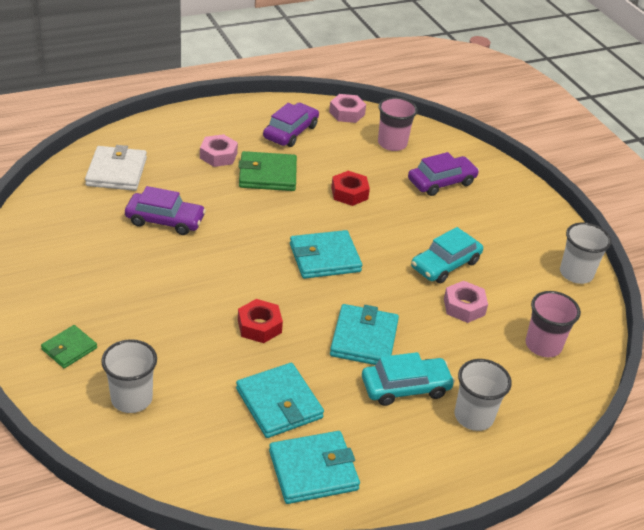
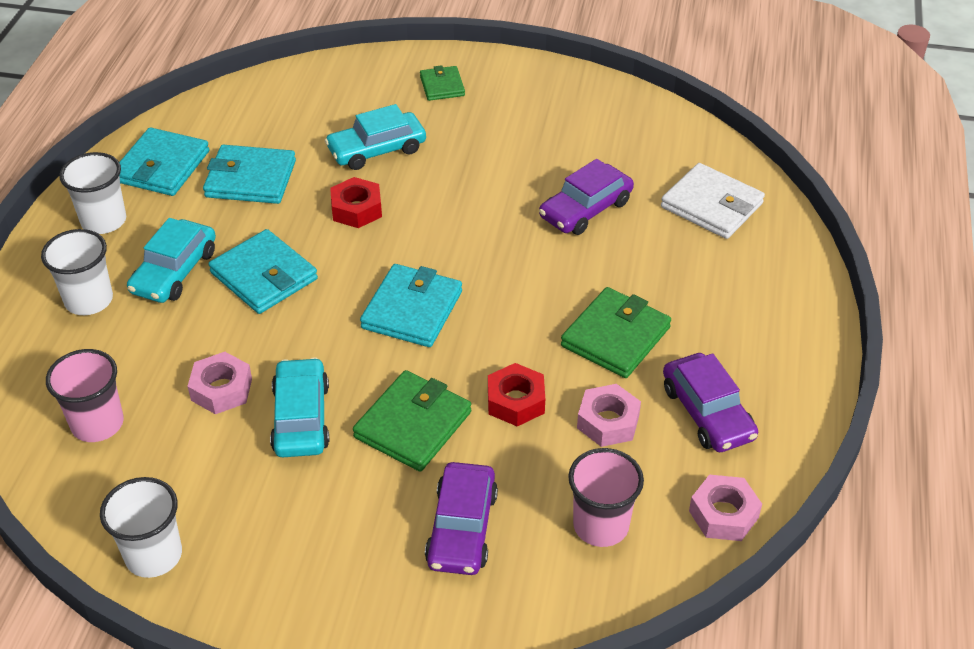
camera: 130 degrees right, 5 degrees up
(131, 399) = (347, 100): white cup -> white cup (104, 221)
(184, 348) = (376, 150): none -> turquoise car
(218, 155) = (692, 308): pink nut -> pink nut (608, 422)
(403, 222) = (413, 425): none -> green wallet

